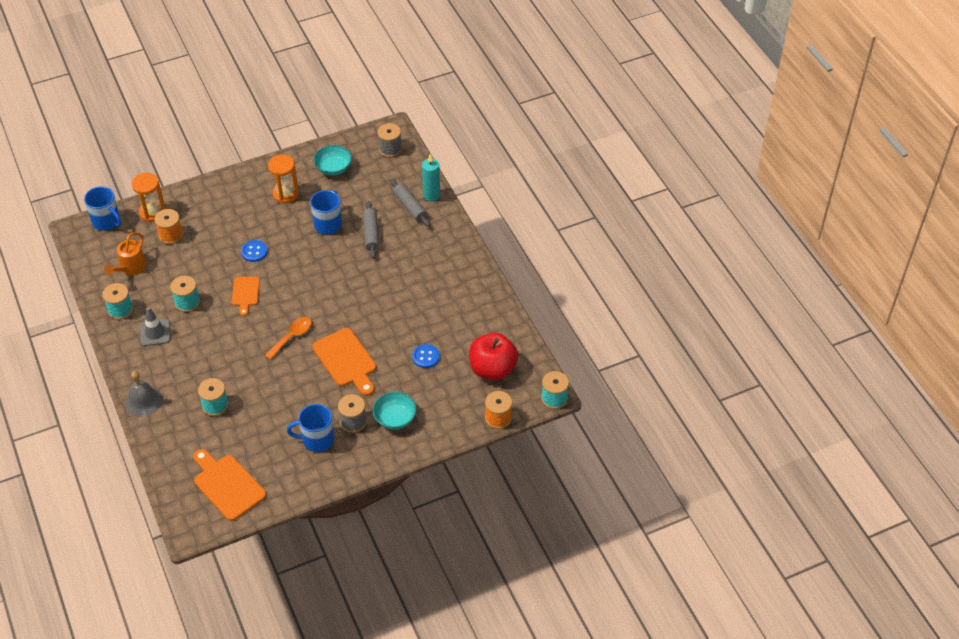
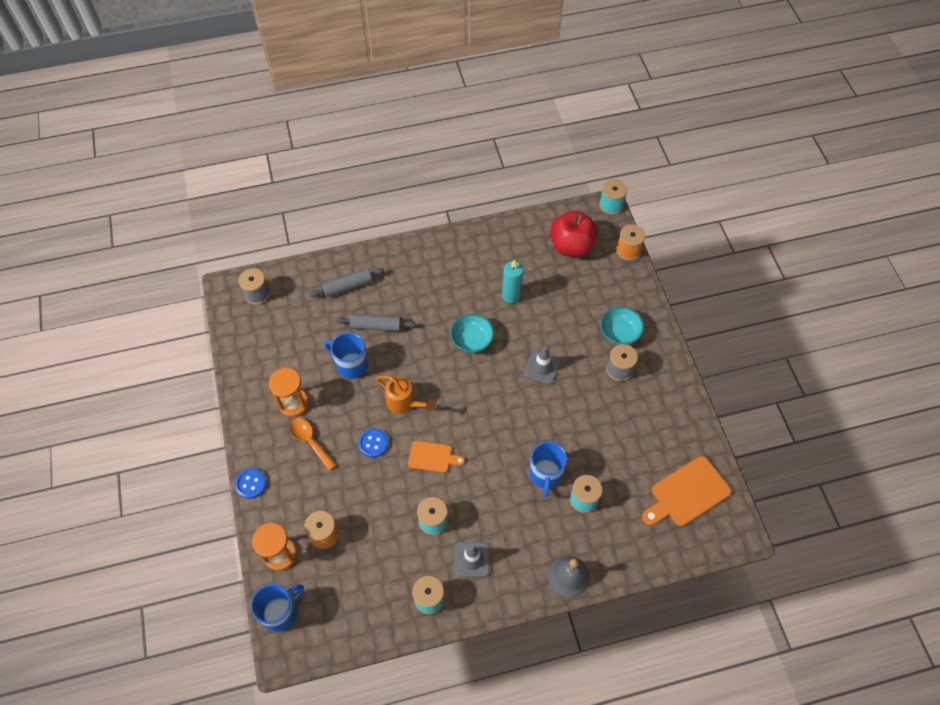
camera: 80 degrees left, 10 degrees up
(130, 268) = (366, 584): orange watering can -> orange watering can (405, 403)
(292, 336) = (502, 415): orange spoon -> orange spoon (310, 441)
(317, 440) = (638, 404): blue mug -> blue mug (545, 475)
(333, 168) = (269, 351): turquoise bowl -> turquoise bowl (472, 340)
(346, 360) = (542, 367): orange cutting board -> grey traffic cone
(426, 357) = (548, 298): blue button -> blue button (251, 484)
(431, 195) = (337, 265): turquoise candle -> turquoise candle (511, 295)

